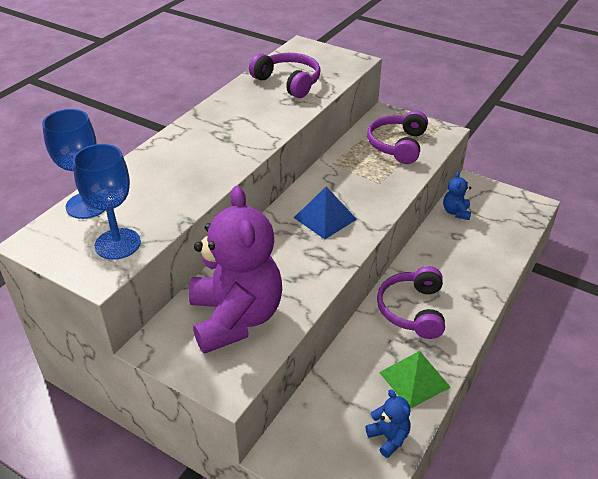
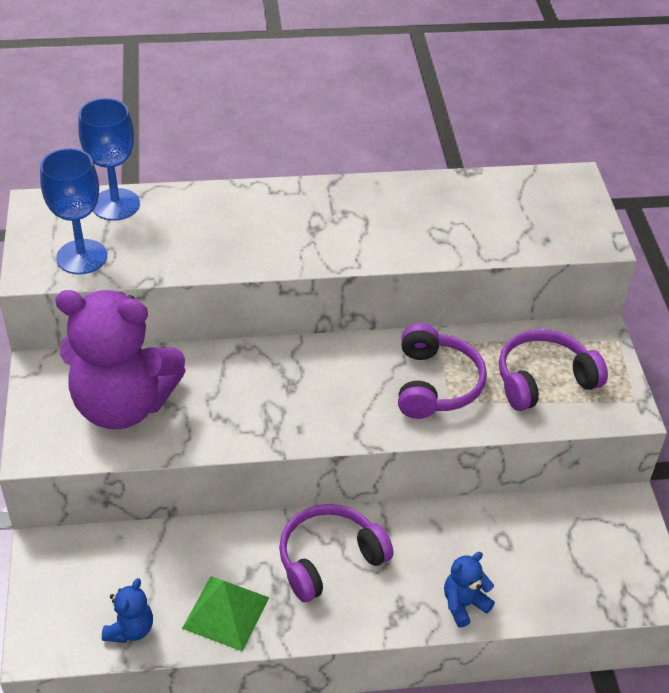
camera: 50 degrees right, 5 degrees up
(236, 318) = (123, 405): purple teddy bear -> purple teddy bear turned 60 degrees clockwise
(288, 82) = (477, 213): purple headphones -> purple headphones (435, 384)
(325, 218) = (335, 388): blue pyramid -> none
(456, 212) = (548, 517): blue teddy bear -> blue teddy bear (464, 604)

